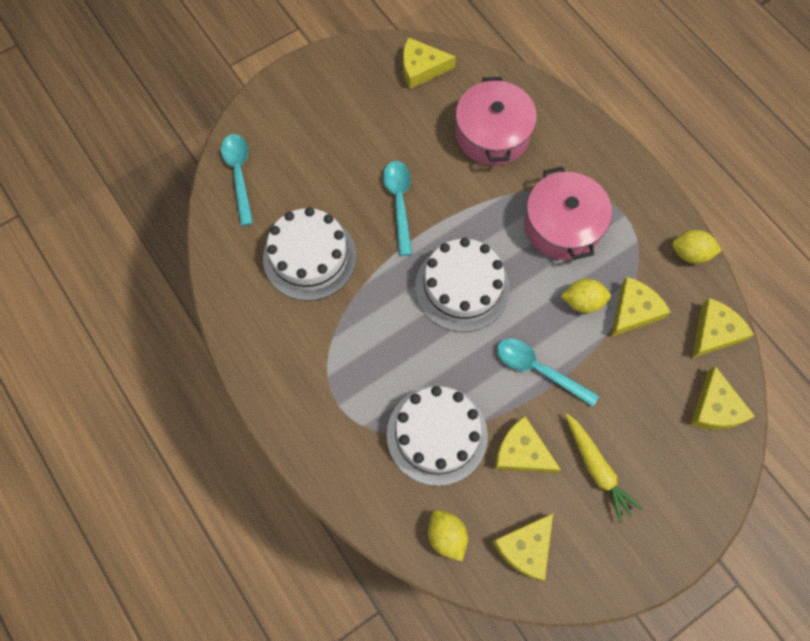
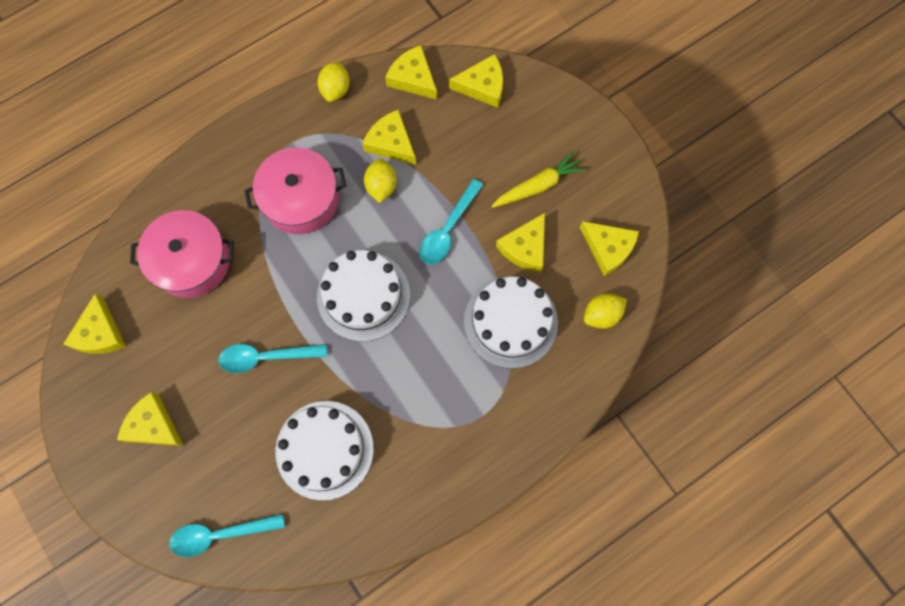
camera: 90 degrees left, 5 degrees up
(337, 116) = (153, 425): none -> yellow cheese

